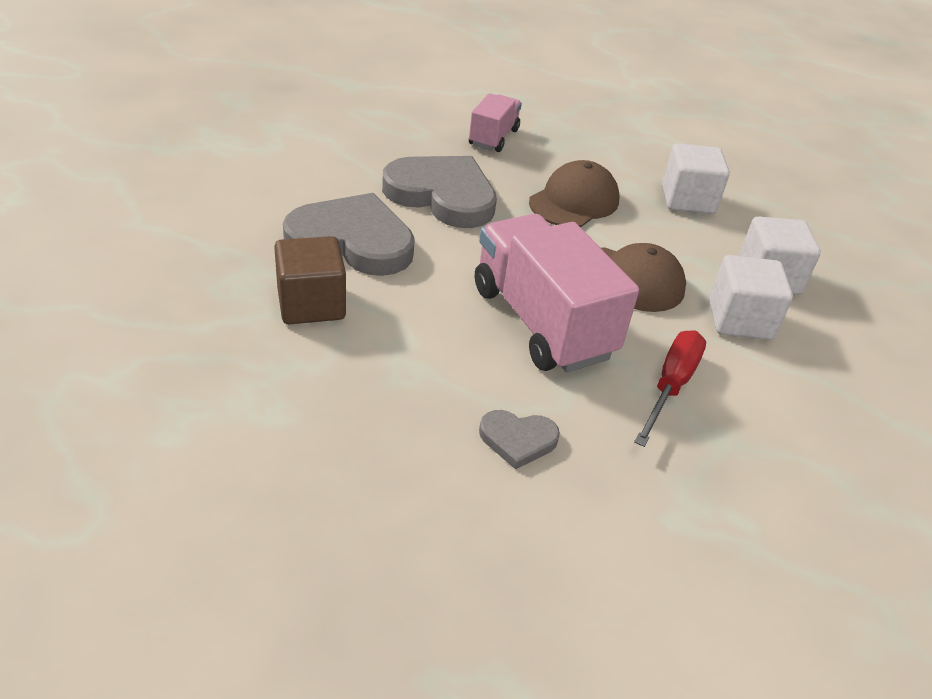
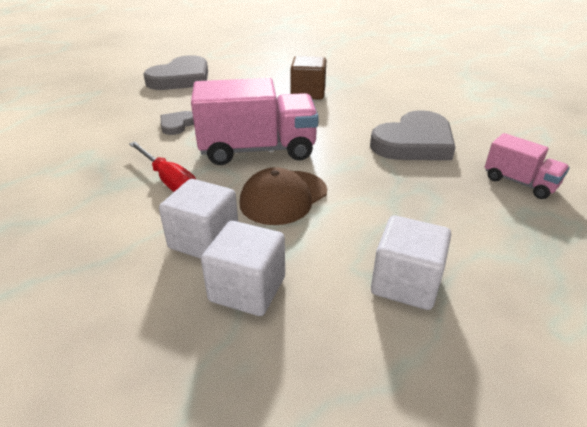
camera: 115 degrees right, 5 degrees down
(352, 241) = (361, 108): grey heart -> grey heart (181, 78)
(574, 201) = (404, 200): brown cap -> none

